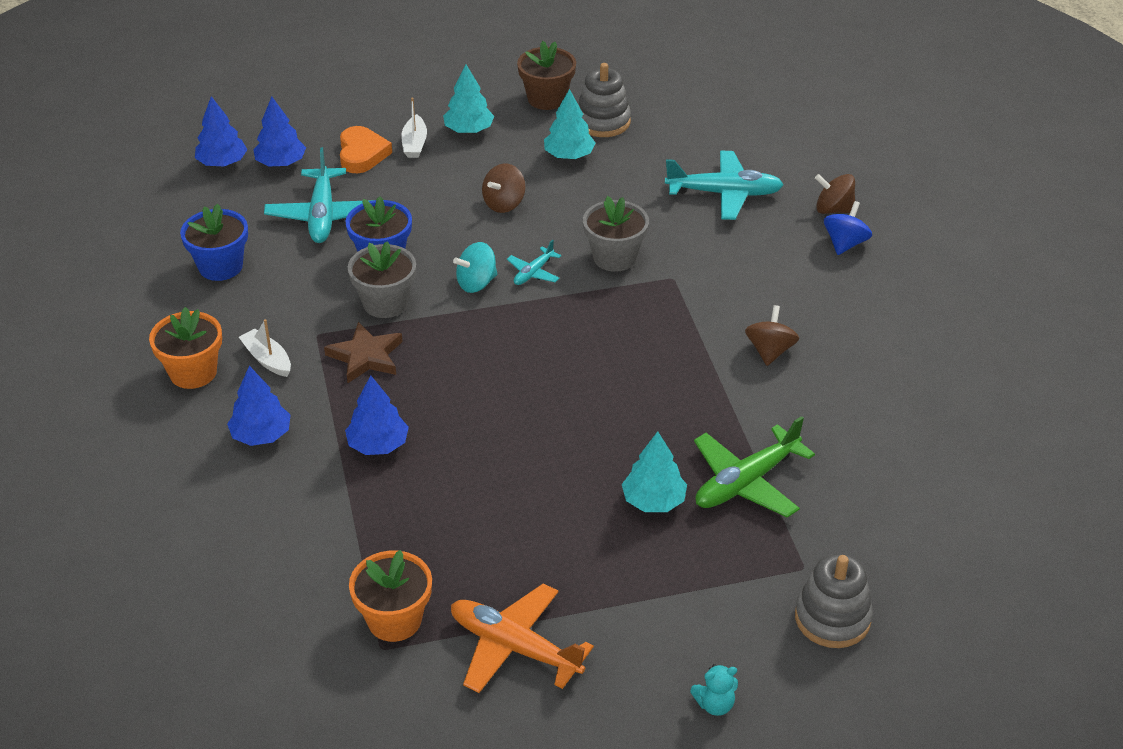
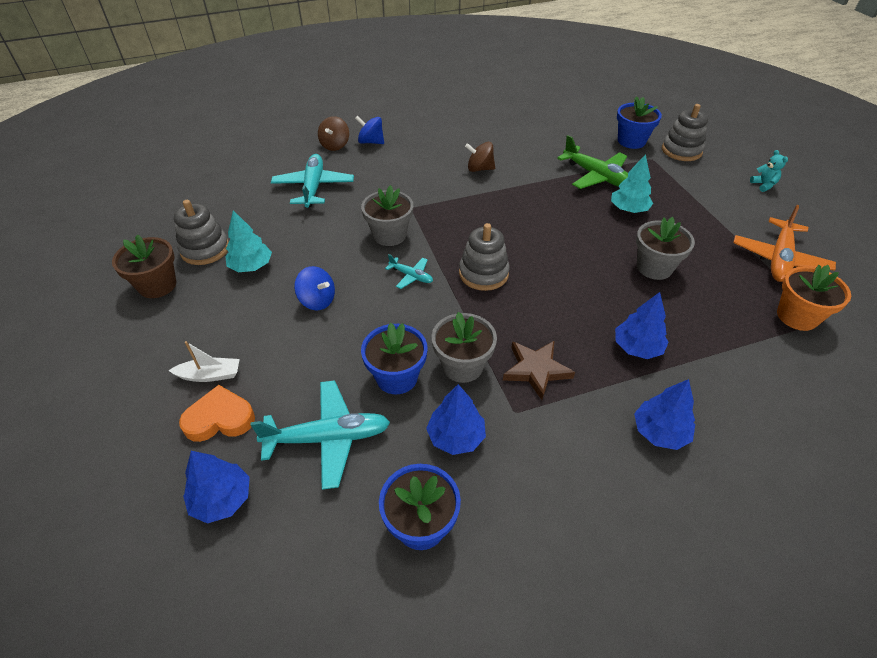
camera: 95 degrees left, 5 degrees up
(193, 372) = (597, 512): orange flower pot -> none
(222, 163) = (209, 572): blue tree -> blue tree (456, 436)
(267, 359) = (560, 446): white boat -> none
(469, 130) = (195, 335): turquoise tree -> none
(476, 283) = (428, 308): turquoise spinning top -> none
(504, 204) = (317, 300): brown spinning top -> blue spinning top
(516, 496) = (654, 267): none -> grey flower pot
(529, 332) = (483, 273): none -> grey stacking toy
(864, 553) = (631, 141): none -> blue flower pot

